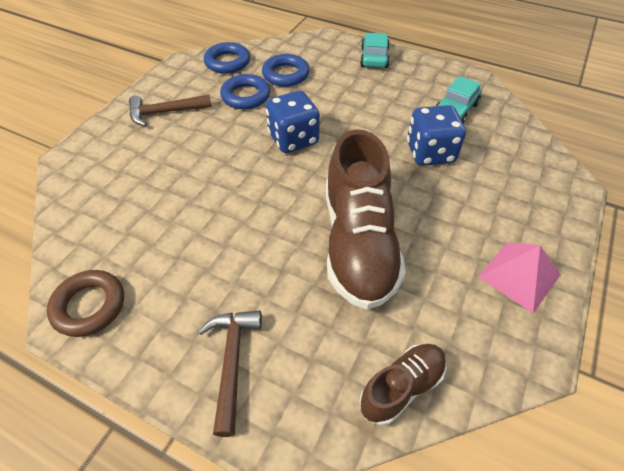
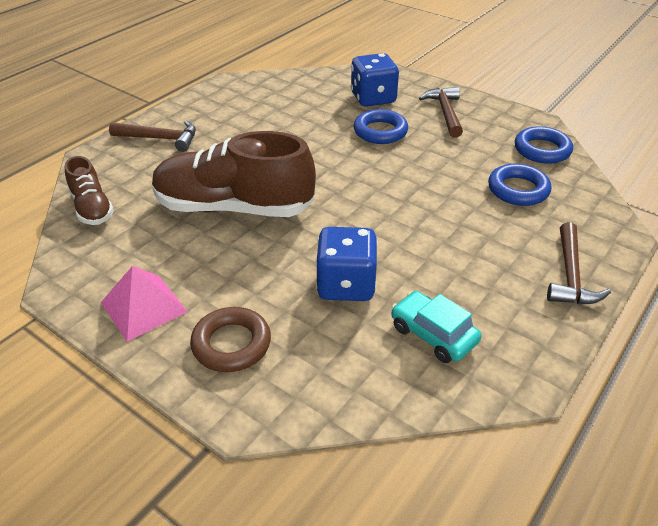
camera: 100 degrees right, 10 degrees down
(89, 306) = (235, 89): brown ring -> brown ring (231, 344)
(246, 96) = (472, 159): blue ring -> blue ring (380, 131)
(293, 139) = (391, 184): blue dice -> blue dice (373, 98)
(374, 57) = (570, 275): turquoise car -> brown hammer

